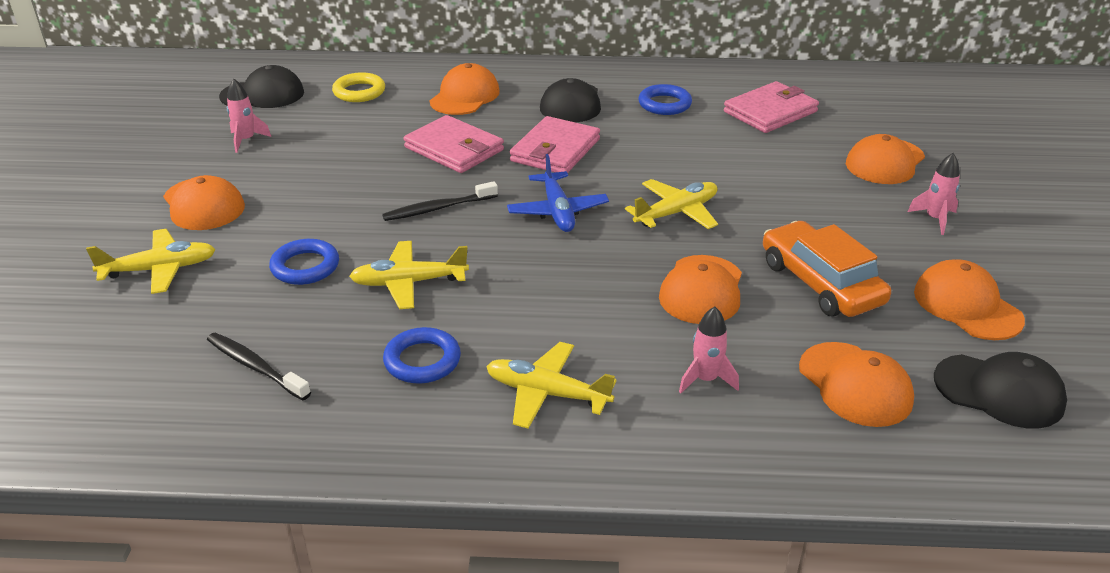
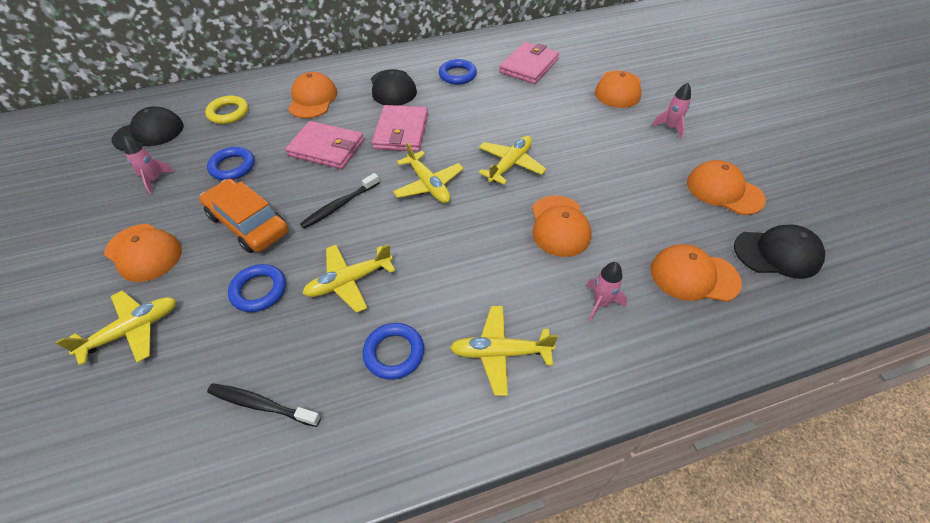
camera: 20 degrees left, 15 degrees up
(337, 145) = (232, 167): none -> blue ring
(558, 211) = (428, 185): blue plane -> yellow plane
(820, 283) = (630, 198): orange car -> orange car (248, 224)
(855, 384) = (694, 276): orange cap -> orange cap turned 150 degrees clockwise

